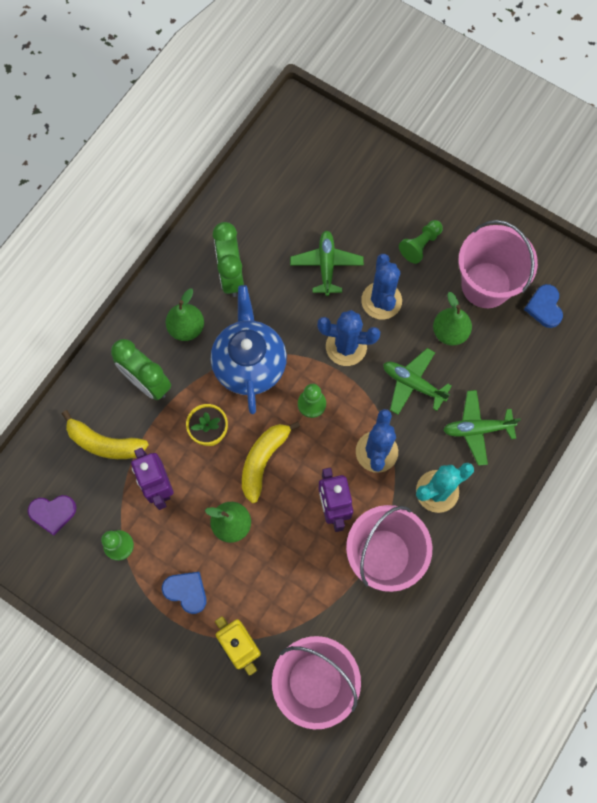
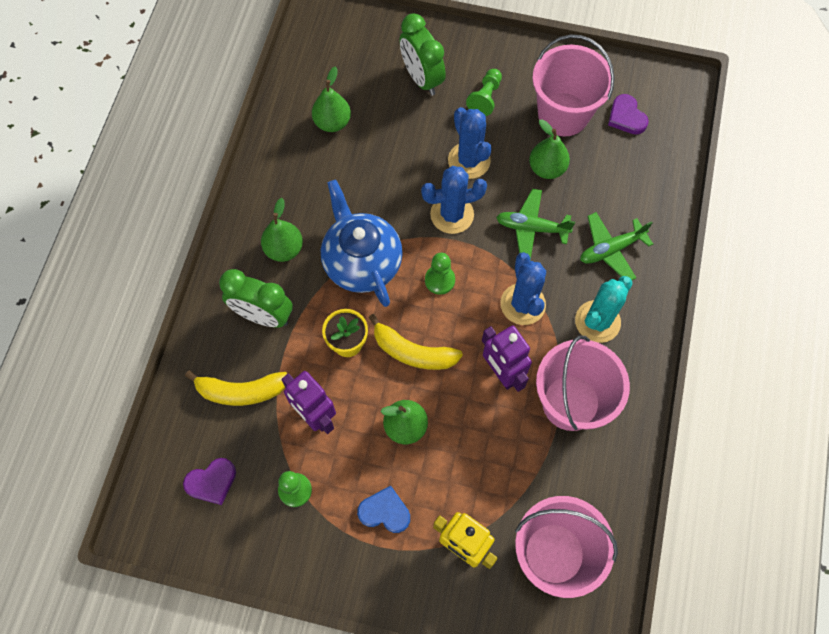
camera: 20 degrees left, 5 degrees down
(231, 276) = (310, 185): green clock -> green clock (421, 78)
(263, 461) = (413, 352): yellow banana -> yellow banana turned 75 degrees counterclockwise
(272, 223) = (332, 122): none -> green pear
(326, 265) = (402, 145): green plane -> none
(544, 307) = (626, 117): blue heart -> purple heart

